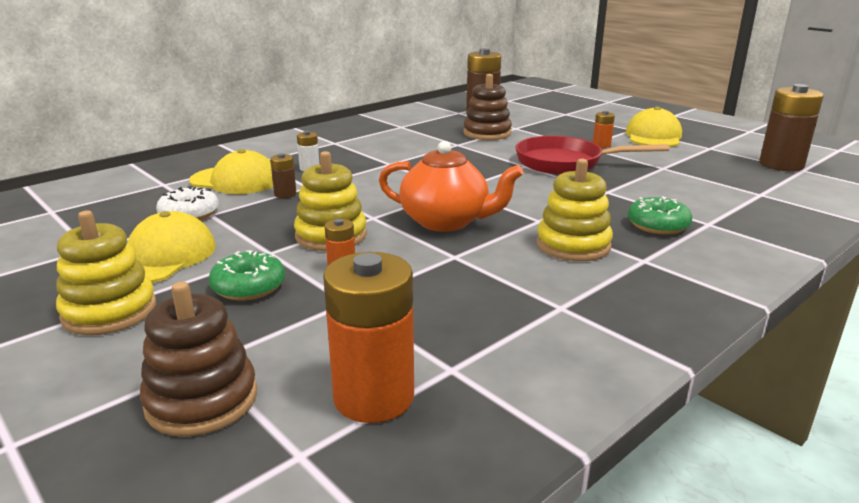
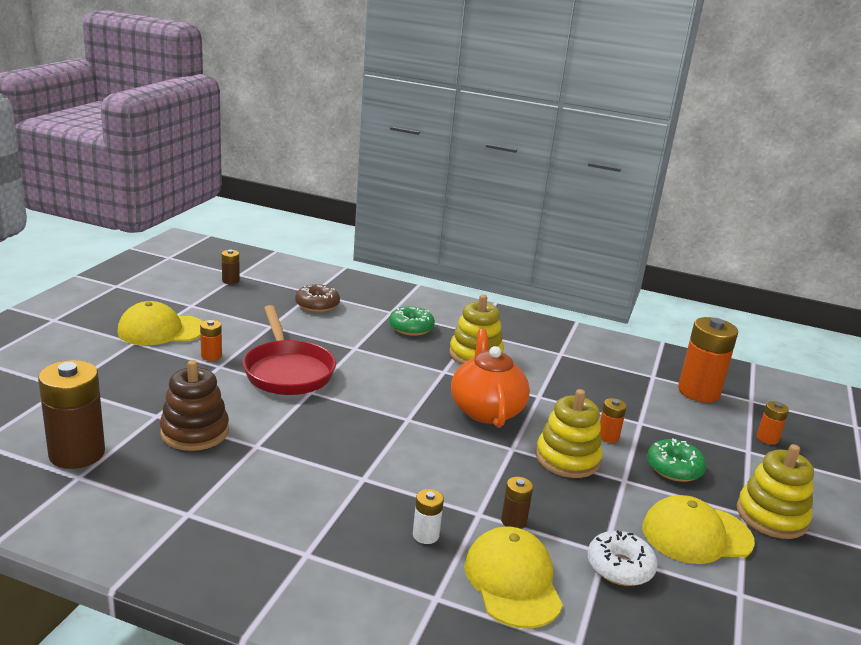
camera: 120 degrees left, 0 degrees up
(202, 400) = (767, 438): brown stacking toy -> orange battery
(721, 191) = (317, 305): none -> brown donut
(781, 165) = (230, 280): brown battery -> brown battery, size x0.47

